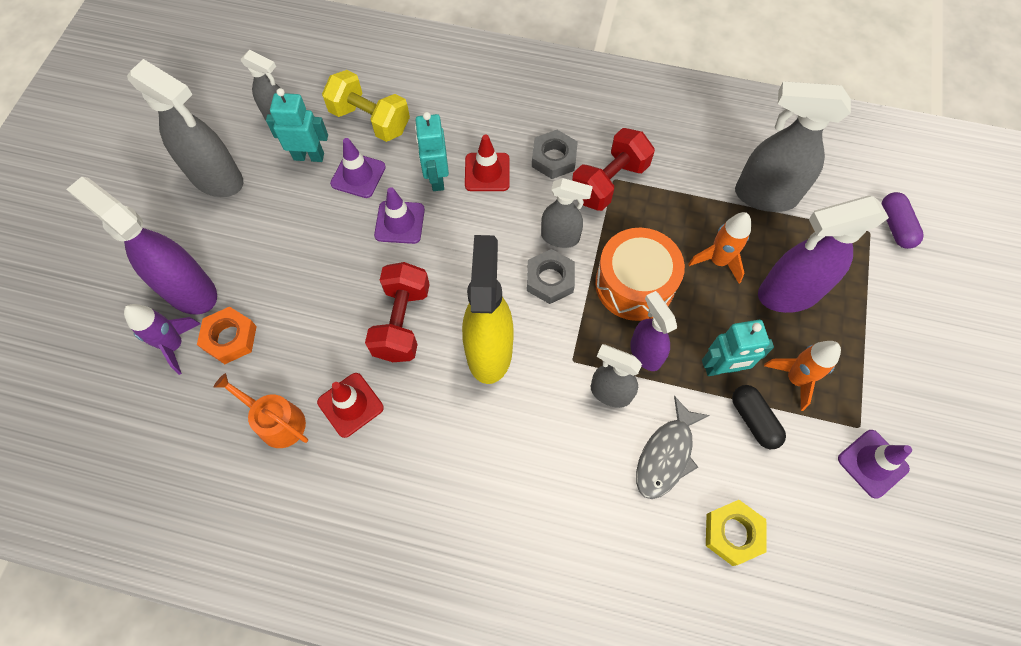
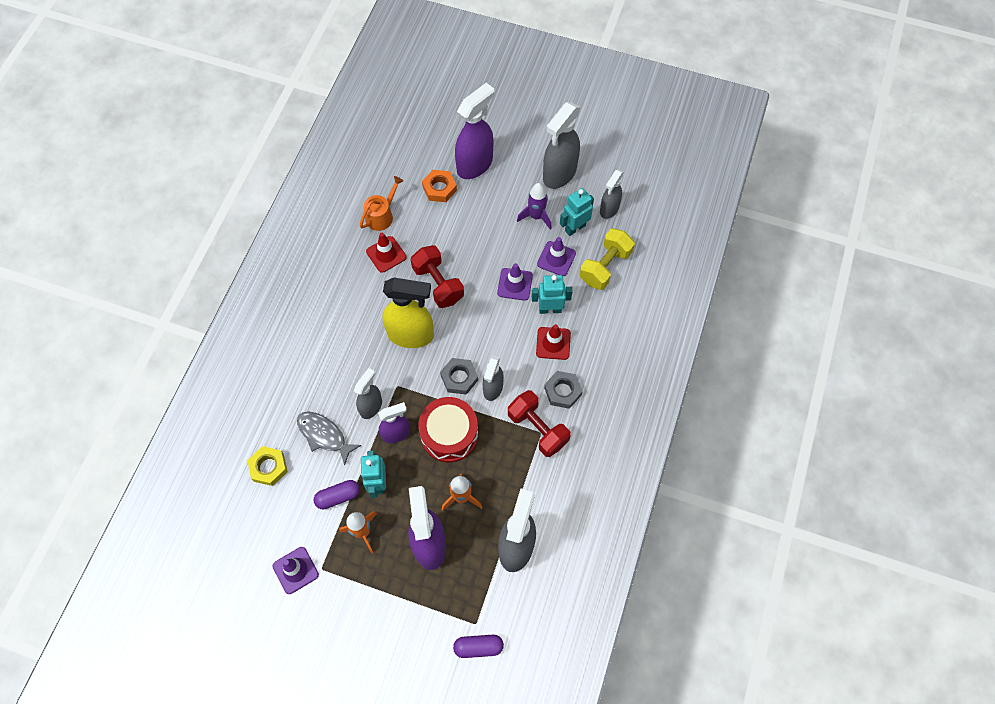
camera: 95 degrees right, 0 degrees up
(175, 345) = (438, 160): purple rocket -> purple rocket (536, 216)
(309, 156) = (575, 228): turquoise robot -> turquoise robot turned 135 degrees counterclockwise
(402, 322) = (438, 284): red dumbbell -> red dumbbell turned 45 degrees clockwise
(634, 284) = (449, 434): orange drum -> red drum
(753, 420) = (338, 496): black capsule -> purple capsule

